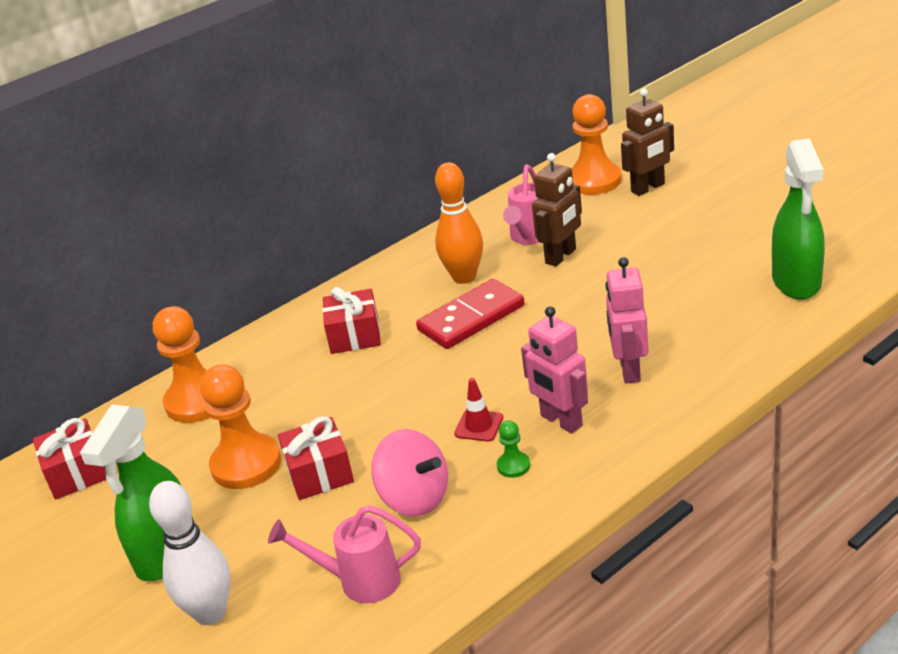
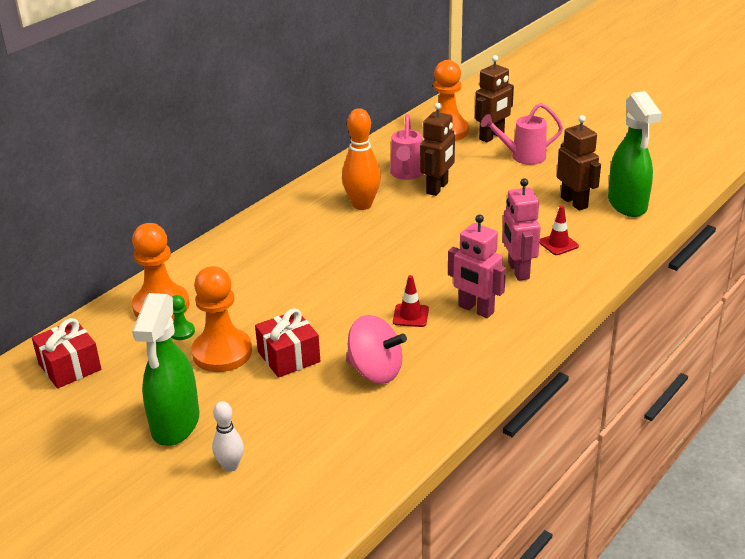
camera: 15 degrees left, 0 degrees up
(210, 613) = (230, 466): white bowling pin -> white bowling pin, size x0.58
(354, 335) = (283, 251): red gift -> none
(359, 581) = (349, 434): pink watering can -> pink watering can (522, 157)
(471, 318) = (378, 236): red domino -> none
(513, 466) = (448, 343): green pawn -> green pawn (181, 332)
(691, 335) = (558, 244): none -> red traffic cone
(728, 278) = (574, 202): none -> brown robot

